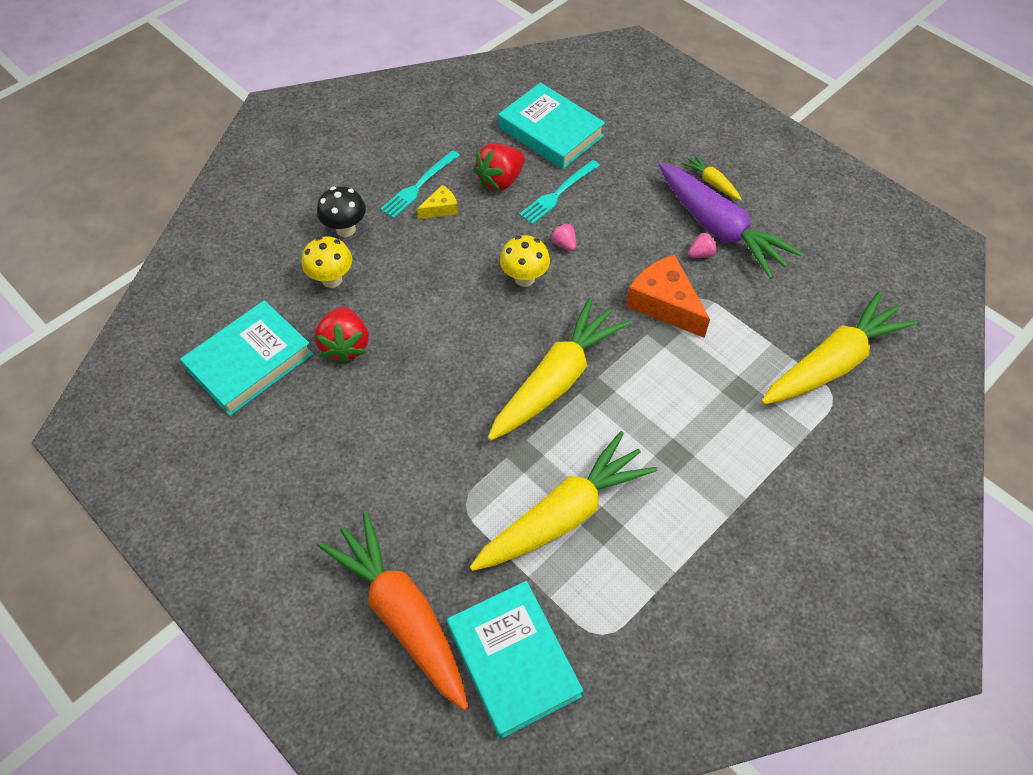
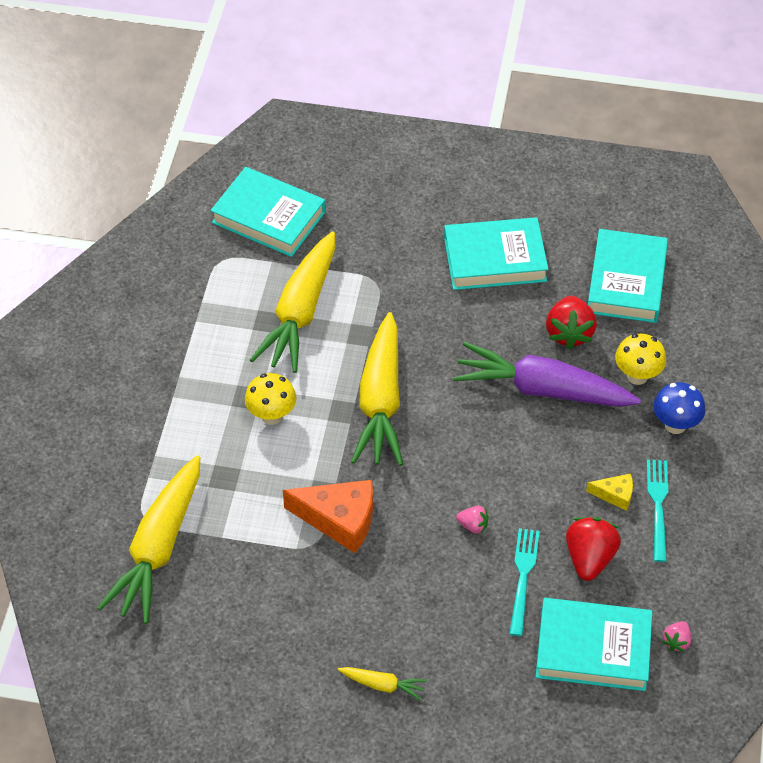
camera: 145 degrees right, 5 degrees down
(336, 456) = (495, 259): none -> turquoise book
(345, 345) = (569, 333): red strawberry -> red strawberry turned 135 degrees counterclockwise
(346, 229) = (675, 425): black mushroom -> blue mushroom
(402, 614) = (360, 202): orange carrot -> none
(441, 208) = (615, 495): yellow cheese -> yellow cheese turned 105 degrees counterclockwise
(524, 278) = (479, 472): yellow mushroom -> yellow mushroom (271, 416)
(701, 254) = (339, 591): pink strawberry -> pink strawberry (676, 641)
(719, 229) = (339, 631): purple carrot -> purple carrot (542, 389)

